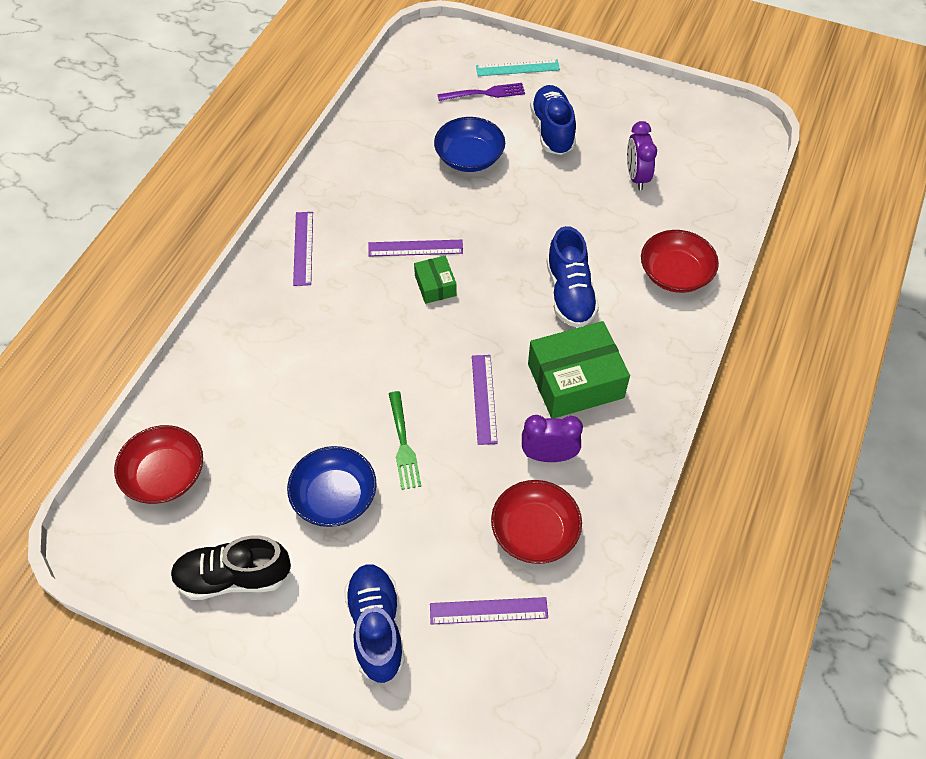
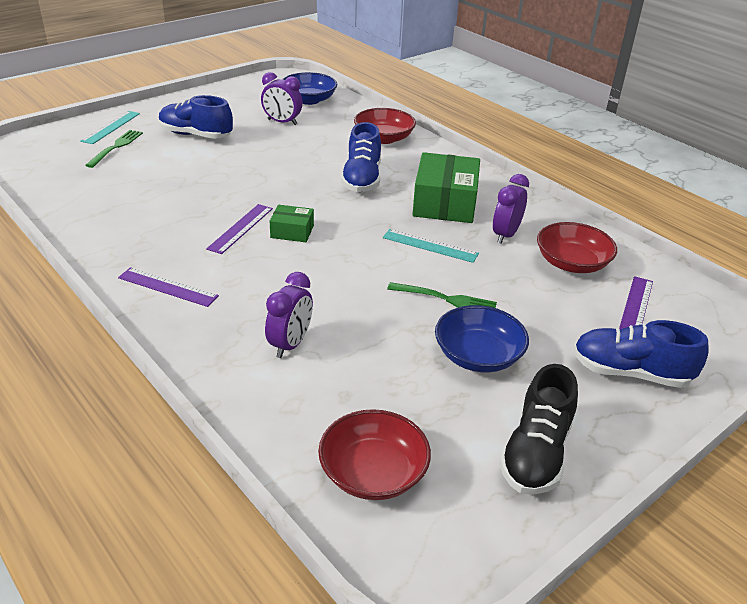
camera: 65 degrees left, 20 degrees down
(277, 361) = (290, 344): none -> purple clock
(469, 157) = (174, 174): blue bowl -> blue bowl (309, 100)
(484, 399) = (430, 245): purple ruler -> turquoise ruler
(485, 93) = (116, 147): purple fork -> green fork
(569, 294) = (362, 179): blue shoe -> blue shoe turned 75 degrees clockwise

